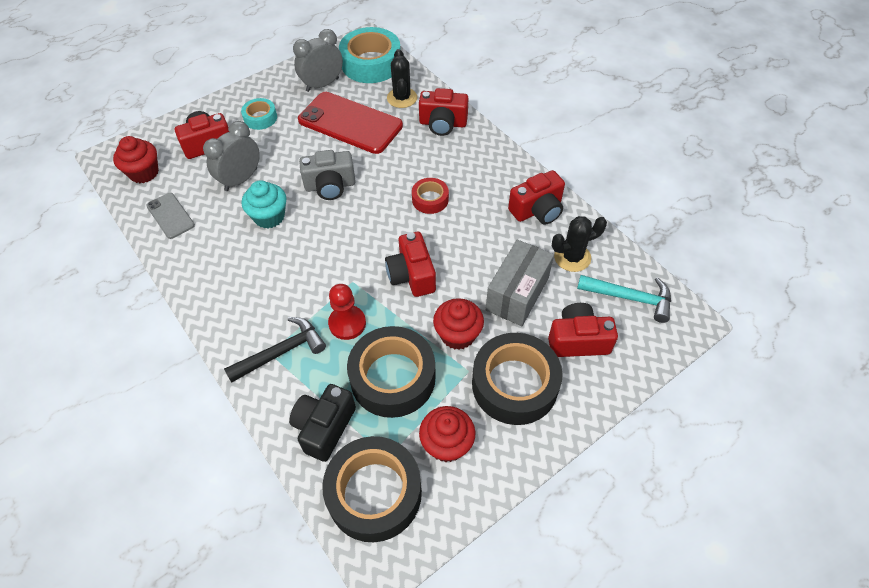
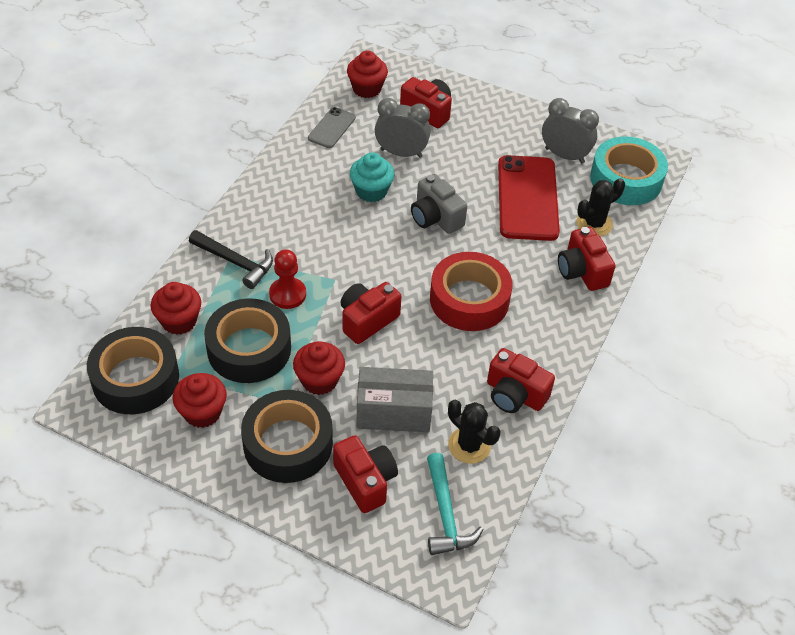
camera: 60 degrees right, 5 degrees down
(260, 118) = (485, 131): turquoise tape -> none
(324, 427) = (179, 321): black camera -> red cupcake
(430, 199) = (469, 299): red tape -> red tape, size x1.94

